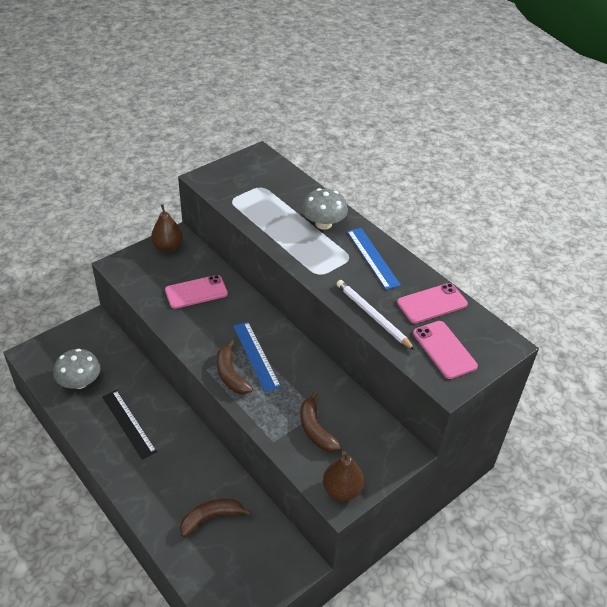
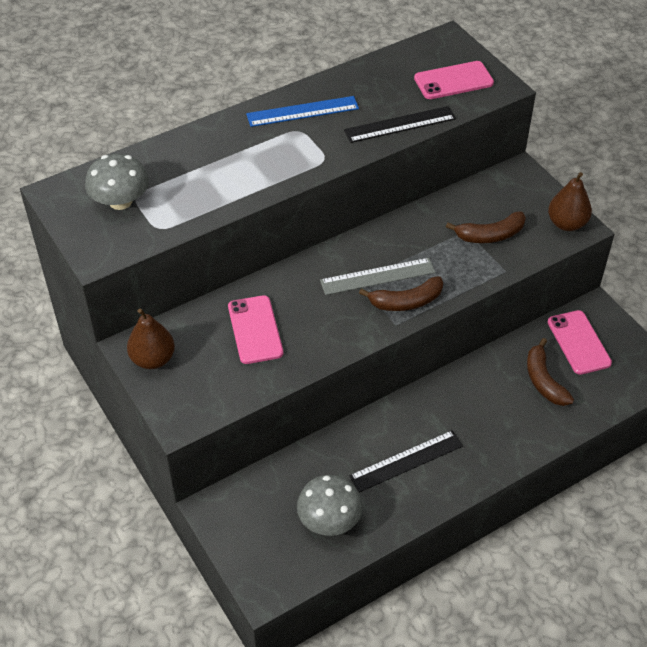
camera: 80 degrees left, 5 degrees up
(256, 355) = (377, 276): blue ruler -> grey ruler
(323, 224) = (230, 145): grey mushroom -> grey mushroom (120, 201)
(372, 316) = (400, 124): white pencil -> black ruler
(432, 303) = (385, 78): pink phone -> pink phone (579, 342)

